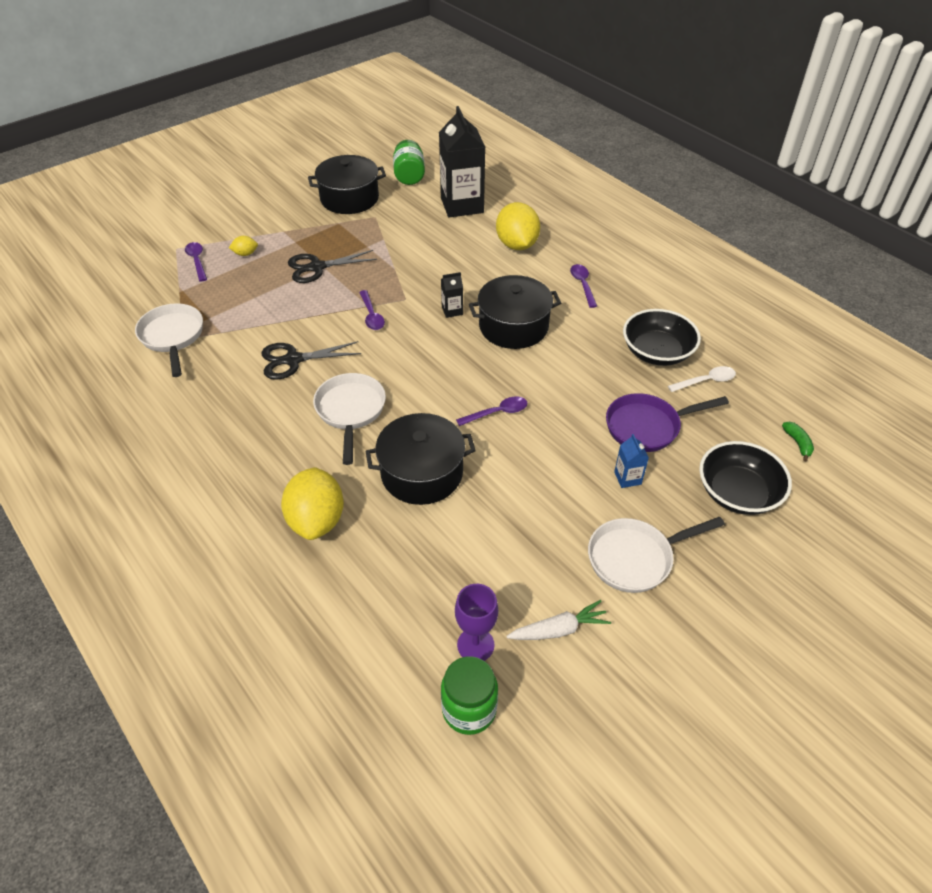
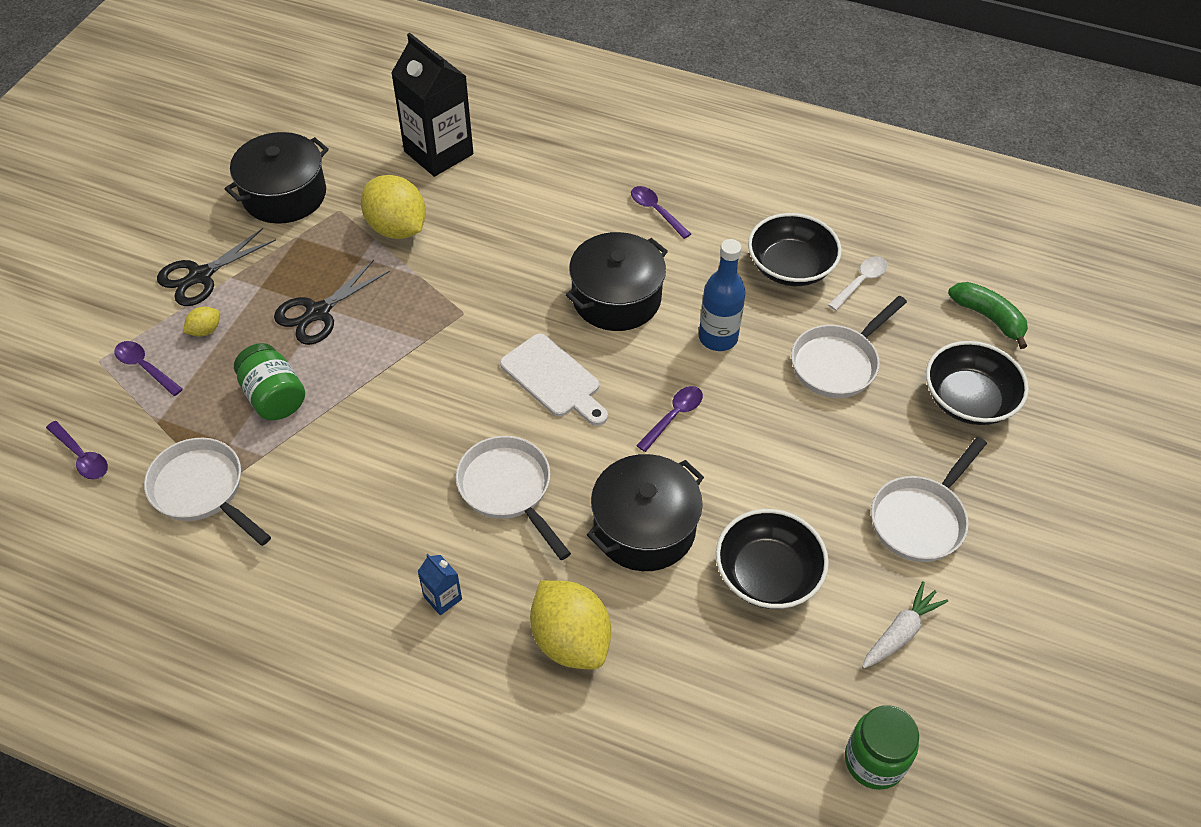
camera: 30 degrees left, 5 degrees up
(293, 360) = (387, 453): black scissors -> black scissors (200, 276)
(371, 315) = (439, 352): purple spoon -> purple spoon (81, 456)
(409, 176) = (339, 132): green jar -> green jar (274, 397)
(432, 358) = (553, 379): none -> white cutting board
(452, 311) = (531, 306): black carton -> none
(475, 645) = (834, 691): purple goblet -> none
(486, 542) = (767, 574): none -> black bowl
(517, 245) = (544, 185): yellow lemon -> yellow lemon (397, 228)
(567, 376) = (718, 338): none -> blue bottle
(627, 478) = (856, 432): blue carton -> blue carton (443, 598)
(647, 427) = (838, 363): purple pan -> white pan
(797, 443) = (988, 317): green banana -> green banana, size x1.69

